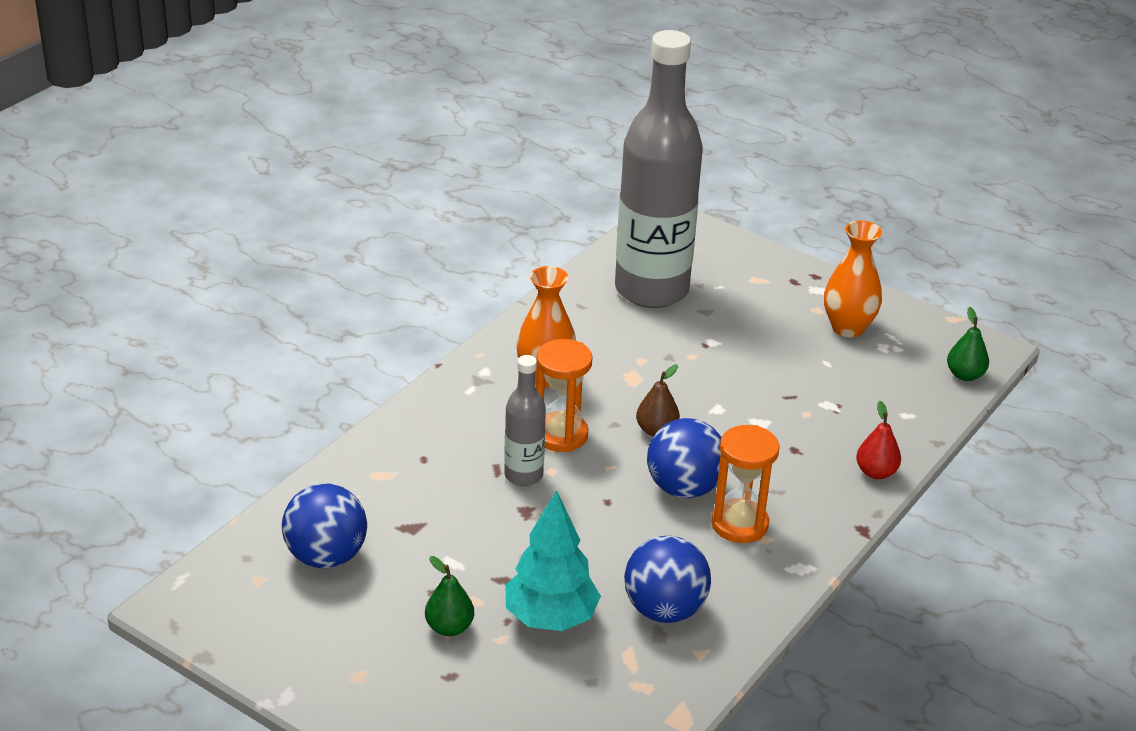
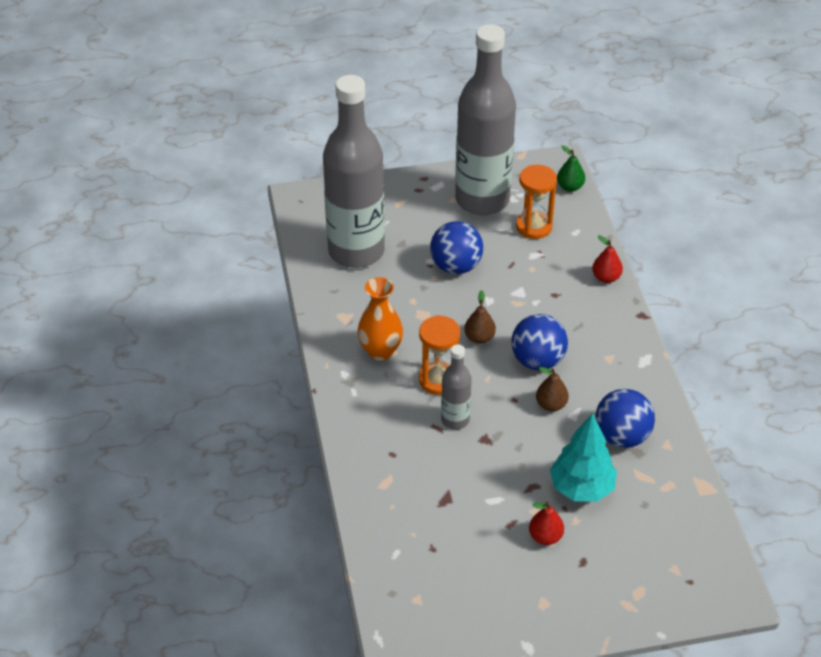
camera: 45 degrees left, 10 degrees up
(326, 556) = (430, 554): blue ball -> blue ball (456, 266)
(449, 627) = (545, 537): green pear -> red pear
(636, 531) = (551, 405): none -> brown pear
(739, 524) = (589, 359): orange hourglass -> orange hourglass (534, 227)
(848, 328) = (482, 200): orange vase -> grey bottle

